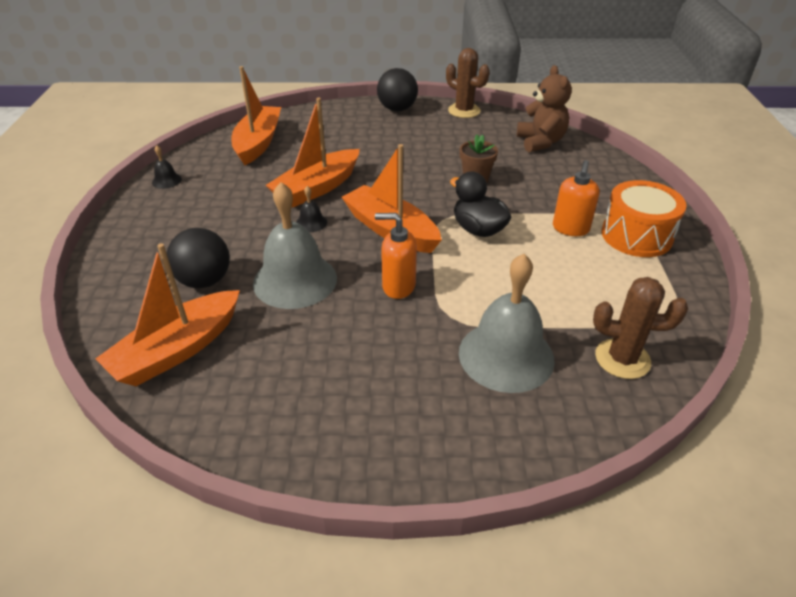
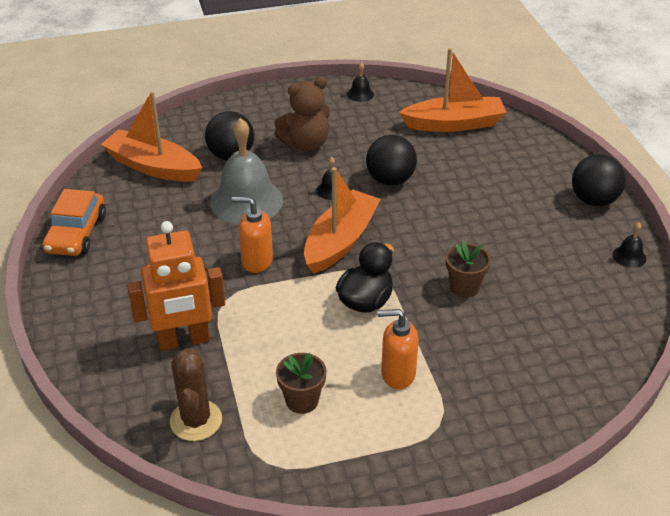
camera: 75 degrees right, 0 degrees up
(274, 442) = (76, 233): none -> orange car
(317, 188) = (390, 180): orange boat -> black ball
(398, 286) = (256, 261): orange soap dispenser -> orange soap dispenser turned 75 degrees counterclockwise
(464, 111) = (629, 256): brown cactus -> black bell
(506, 355) = (184, 340): grey bell -> orange robot
(540, 142) = (588, 335): brown teddy bear -> brown teddy bear (305, 144)
(598, 285) = (302, 400): none -> brown flower pot
(636, 235) = (407, 434): orange drum -> none

